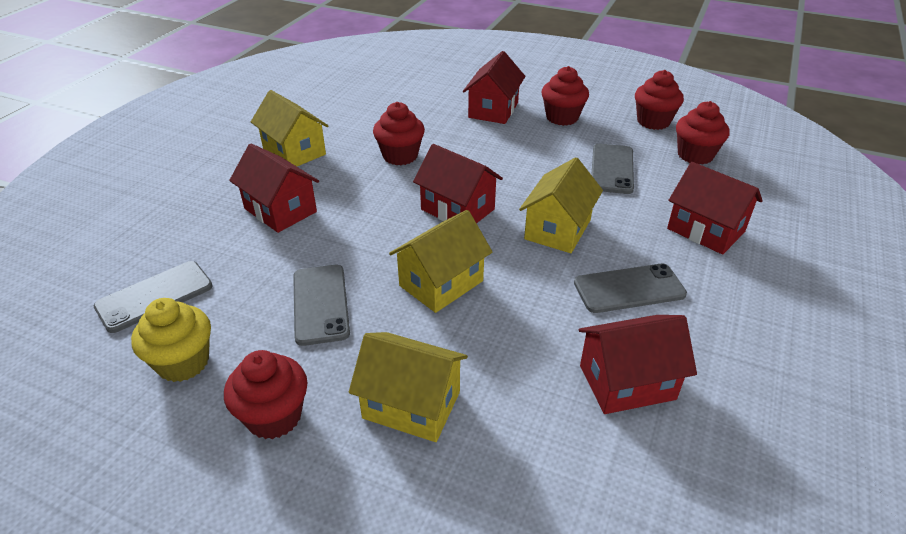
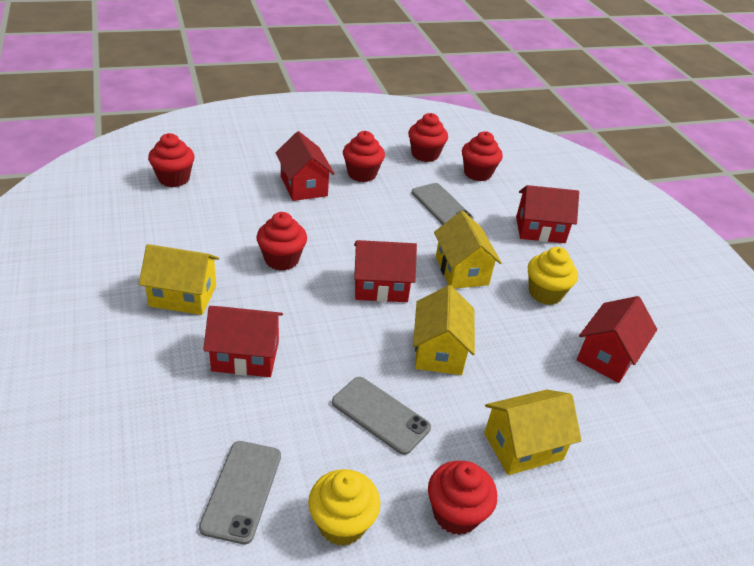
camera: 45 degrees left, 0 degrees up
(394, 73) = (174, 179): none -> red cupcake
(629, 288) = (545, 293): grey phone -> yellow cupcake

